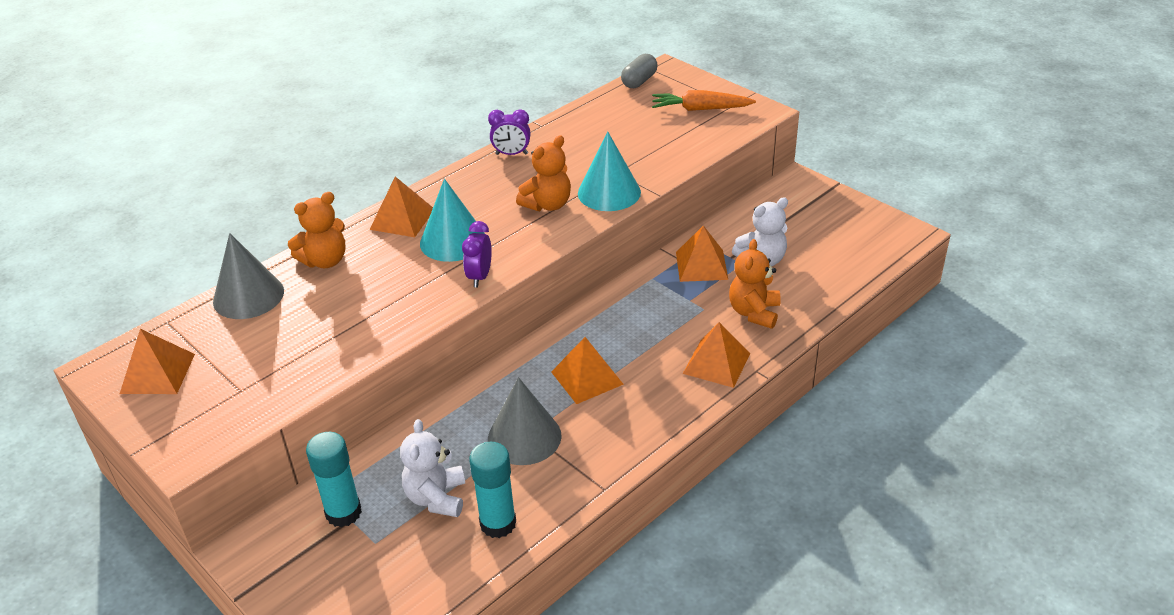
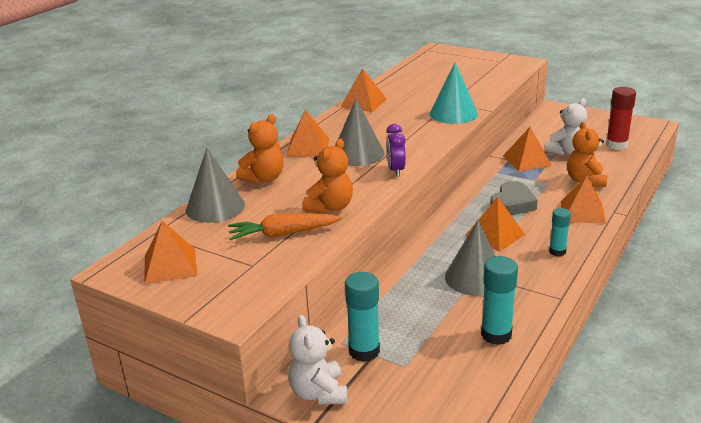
camera: 15 degrees left, 10 degrees down
(436, 498) = (434, 327): white teddy bear -> white teddy bear (318, 393)
(453, 241) = (358, 154): turquoise cone -> grey cone
(511, 154) = (363, 103): purple clock -> orange pyramid
(547, 204) = (413, 125): orange teddy bear -> orange teddy bear (330, 207)
(638, 333) = (512, 204): none -> grey heart
(639, 81) = (424, 57): grey capsule -> none
(645, 419) = (557, 251): none -> turquoise glue stick
(700, 109) = (480, 65): orange carrot -> orange carrot (283, 234)
(835, 260) = (616, 145): none -> red glue stick

